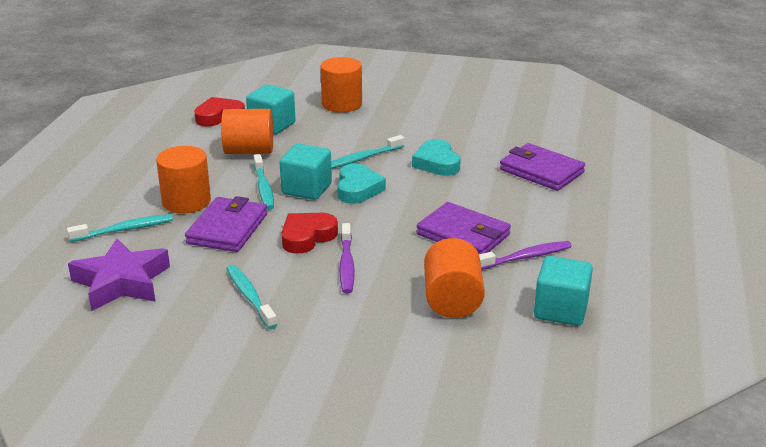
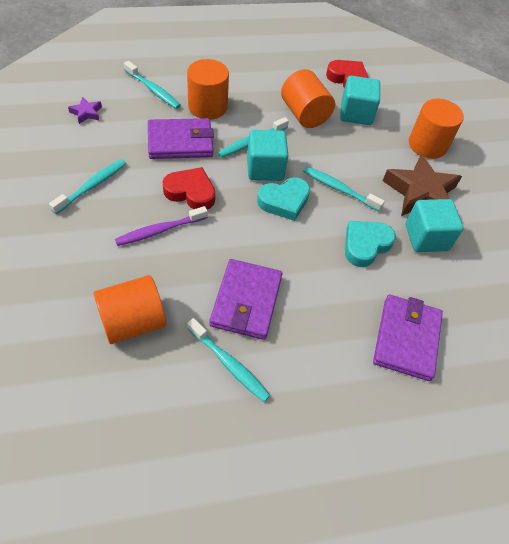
camera: 60 degrees right, 25 degrees up
(121, 282) = (86, 113): purple star -> purple star, size x0.45
(396, 123) = (420, 193): none -> brown star
(525, 257) = (229, 364): purple toothbrush -> turquoise toothbrush
(560, 310) = (147, 418): turquoise cube -> turquoise cube (426, 237)

